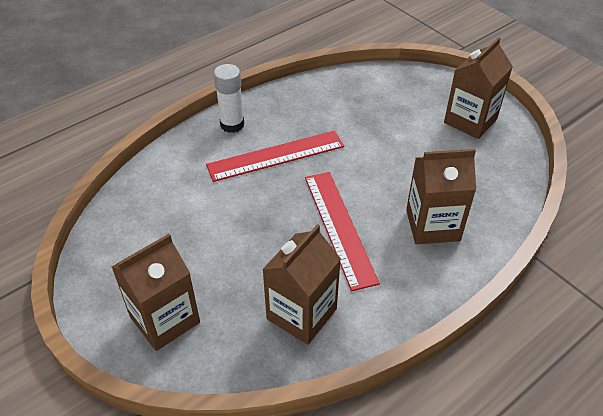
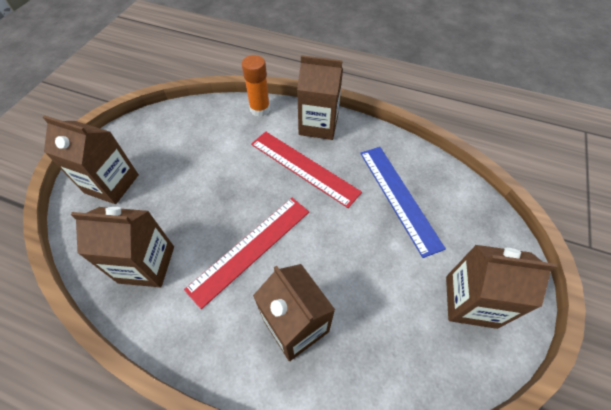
camera: 60 degrees right, 10 degrees up
(169, 157) = (260, 109): none -> orange glue stick
(232, 124) = (318, 125): white glue stick -> brown carton
(356, 113) = (398, 197): none -> blue ruler

